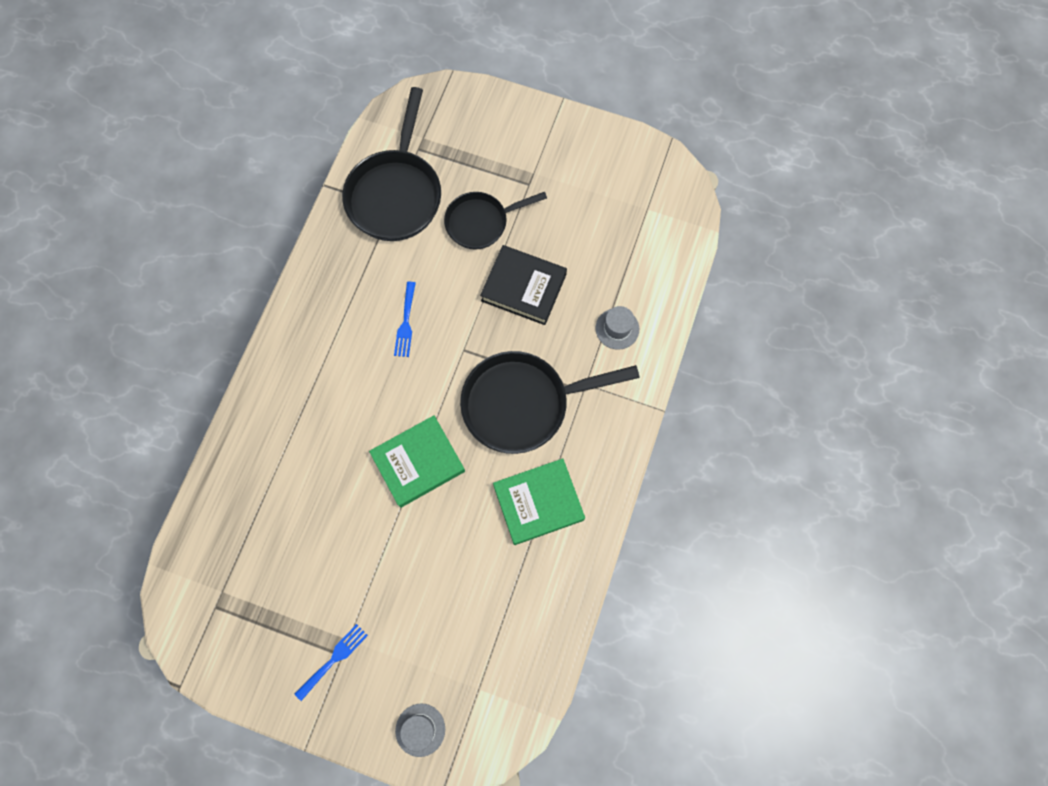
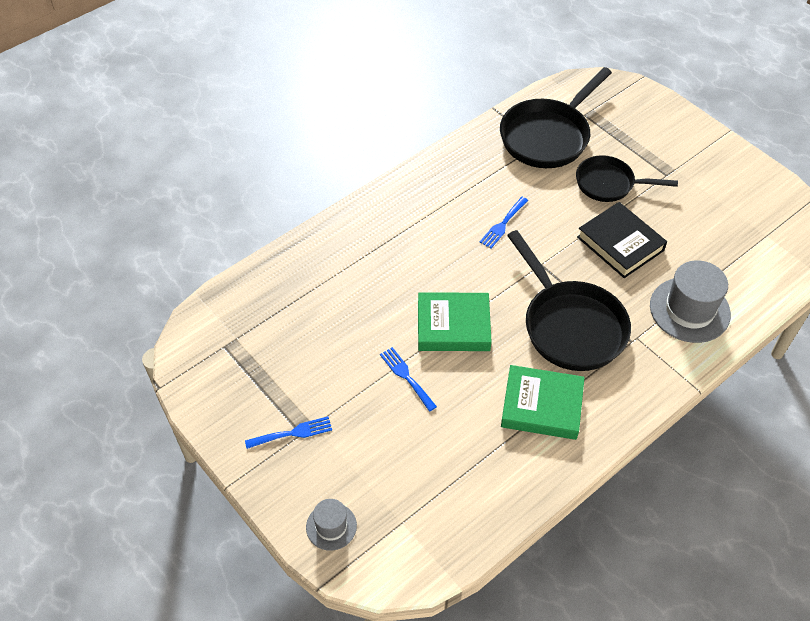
camera: 30 degrees right, 20 degrees down
(404, 541) = (406, 376): none -> blue fork
(522, 404) = (570, 326): black pan -> black pan turned 135 degrees counterclockwise
(617, 328) = (689, 310): grey hat -> grey hat, size x1.82

